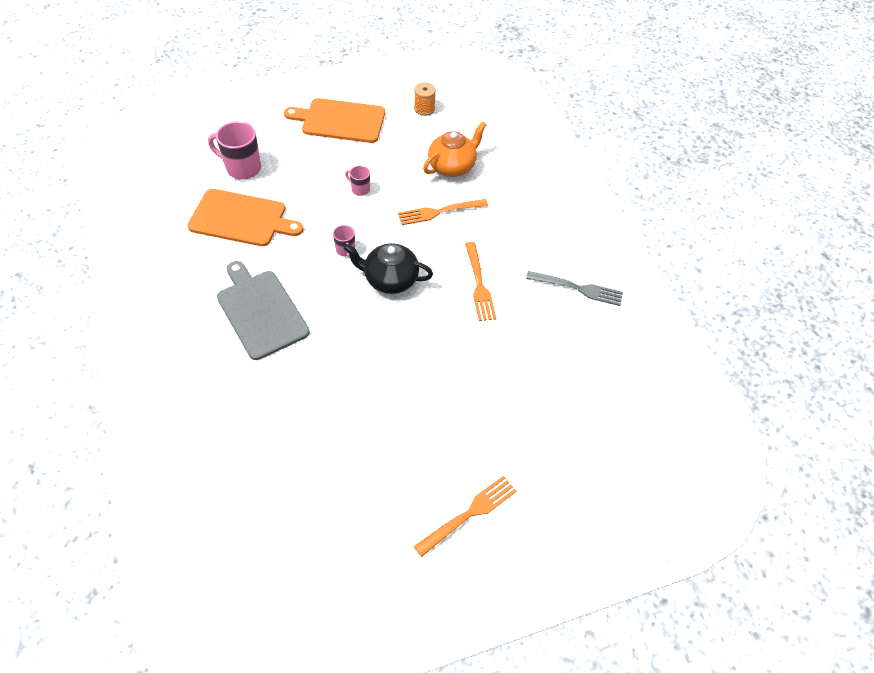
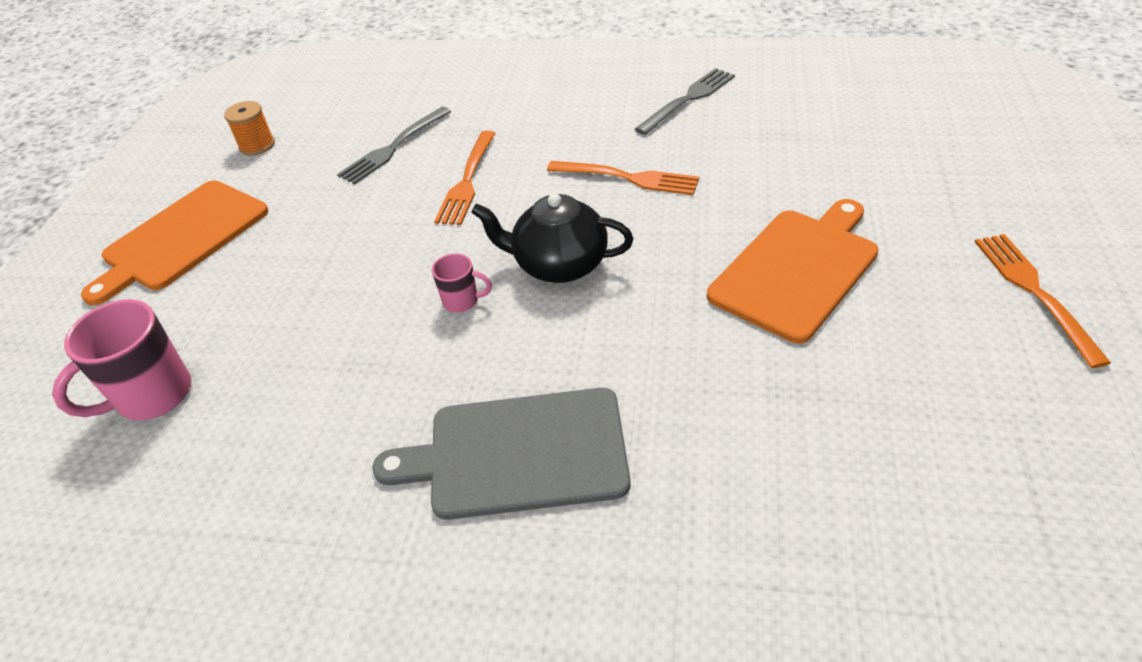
camera: 55 degrees left, 10 degrees down
(241, 219) = (274, 429): orange cutting board -> orange cutting board (797, 270)
(360, 189) = (349, 252): pink mug -> none
(390, 279) = (559, 264): black teapot -> black teapot turned 60 degrees clockwise
(452, 166) = (394, 147): orange teapot -> grey fork

